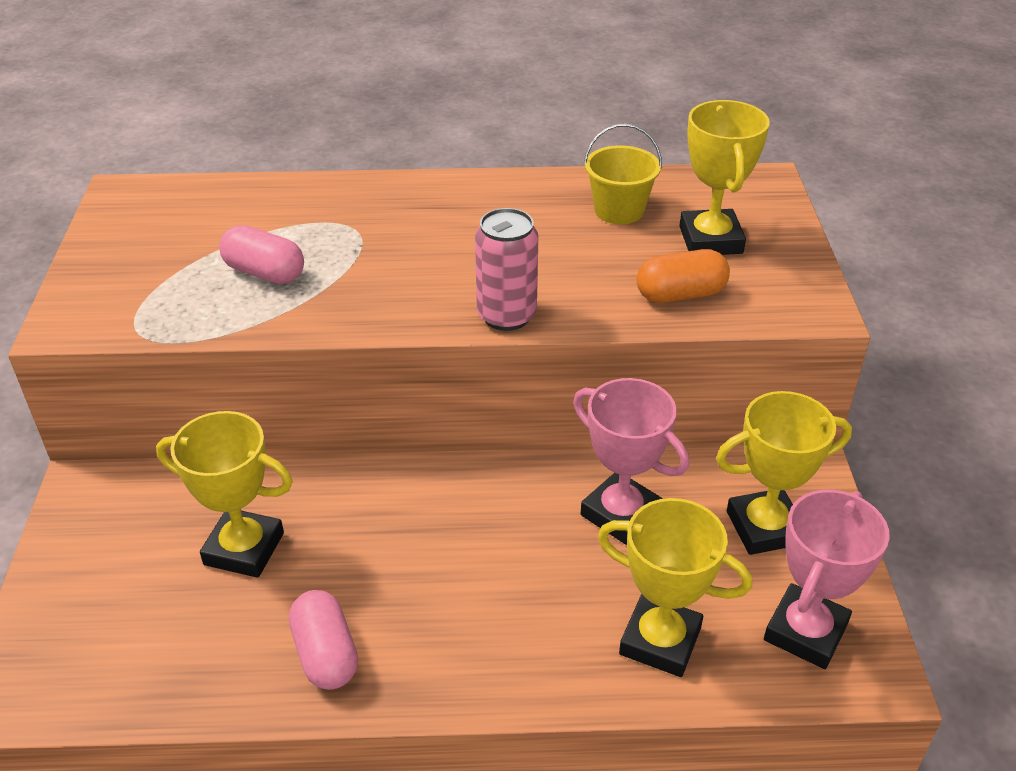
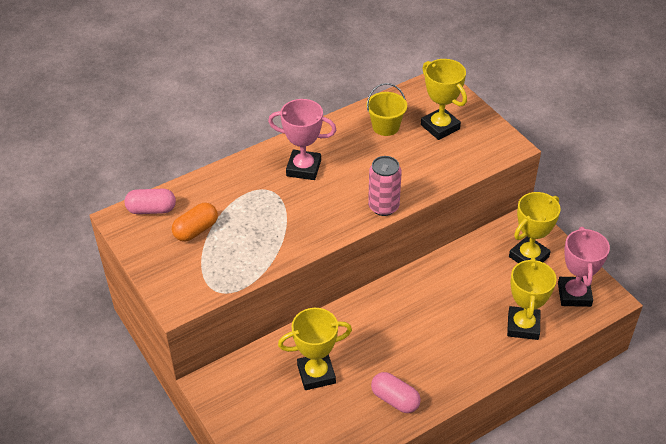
camera: 30 degrees left, 5 degrees up
(264, 273) = (248, 233): pink capsule -> pink capsule (151, 210)
(620, 514) = (466, 278): pink trophy -> pink trophy (303, 168)
(660, 641) = (523, 326): yellow trophy -> yellow trophy turned 75 degrees counterclockwise
(680, 294) = (449, 163): orange capsule -> orange capsule (196, 230)

